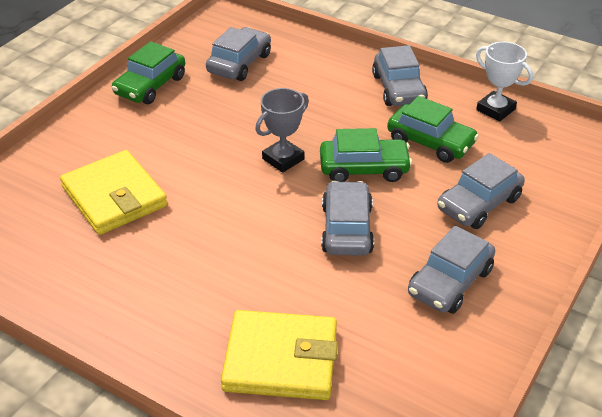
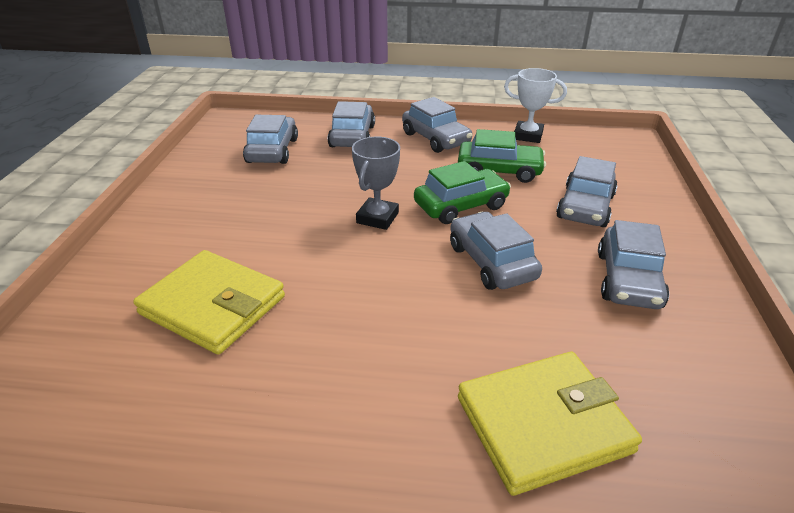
camera: 25 degrees left, 5 degrees down
(150, 86) = (190, 188): green car -> none
(321, 65) = (352, 136): none -> grey car

